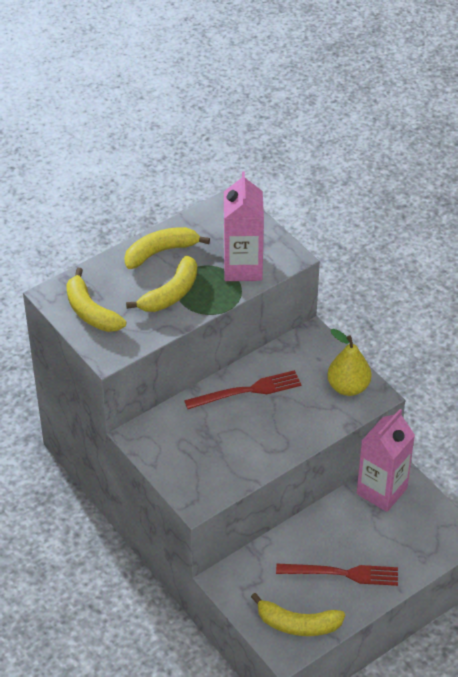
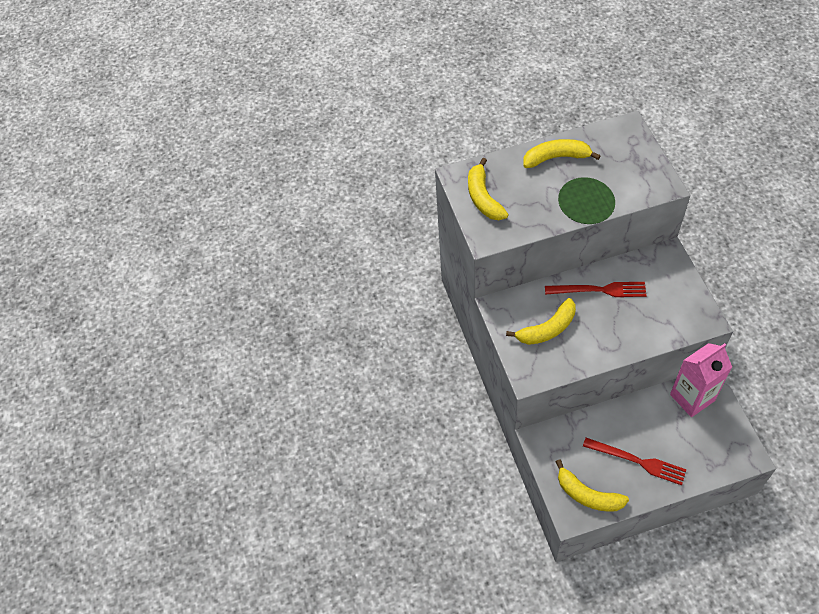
camera: 25 degrees right, 10 degrees up
(171, 294) = (553, 197): yellow banana -> yellow banana (547, 329)
(243, 267) = (621, 187): pink carton -> none
(348, 387) = (686, 308): yellow pear -> none

